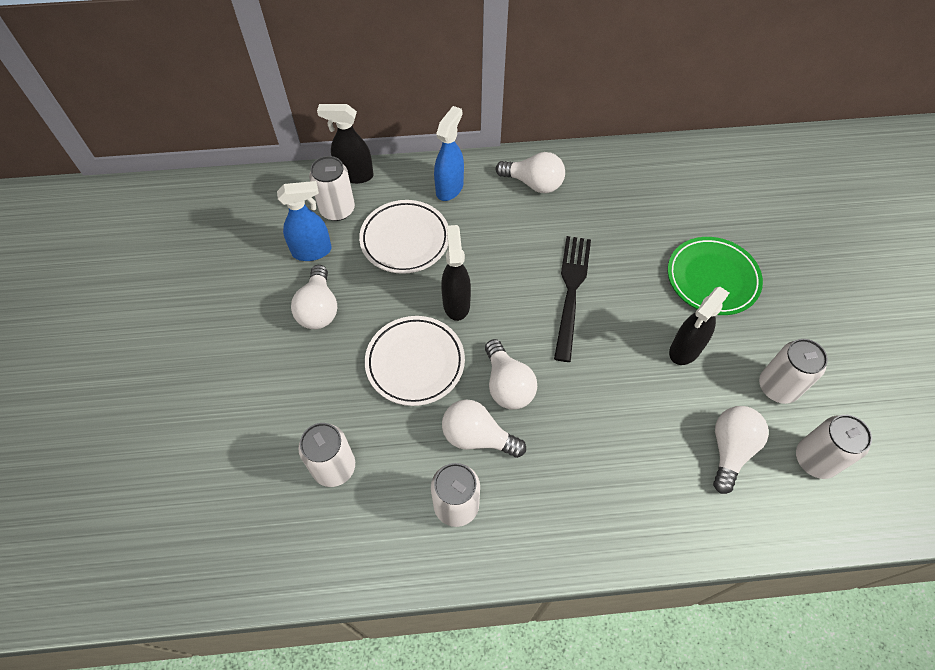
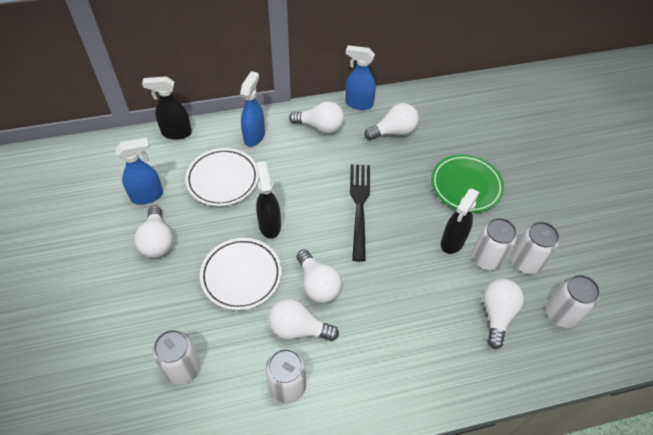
camera: 10 degrees left, 5 degrees down
(337, 209) = (165, 161): white can -> white can (486, 258)
(586, 157) = (358, 103): none -> blue spray bottle
(627, 198) = (393, 131): none -> white light bulb

